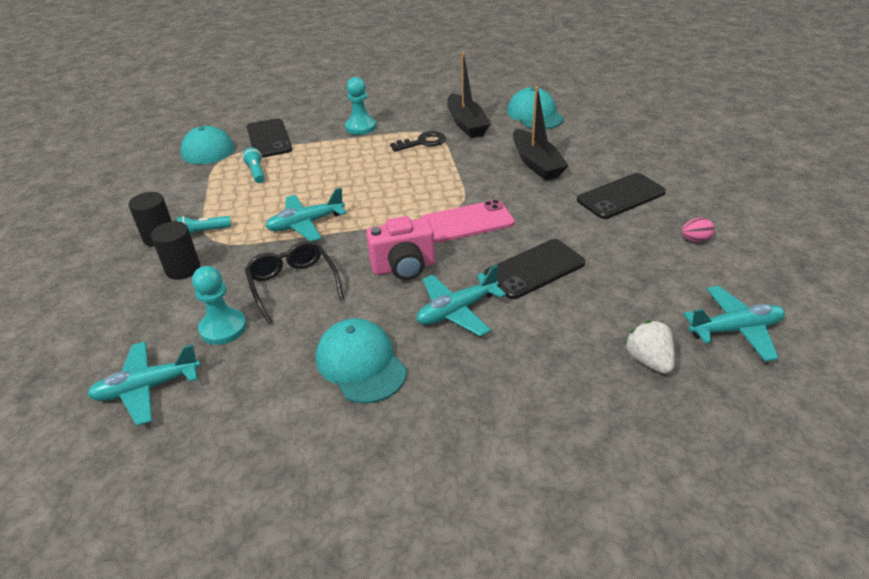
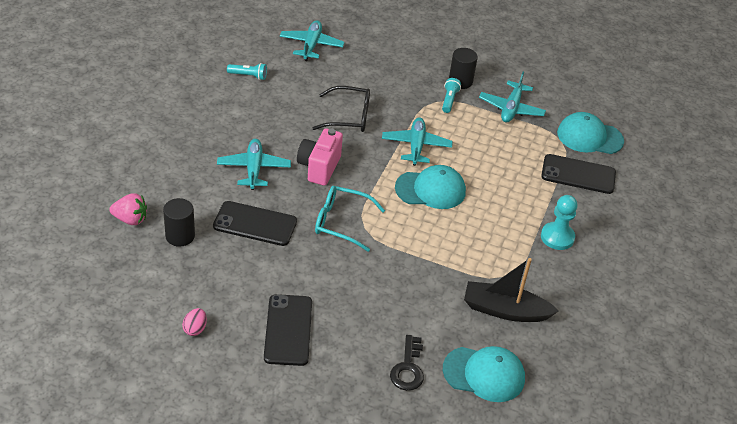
camera: 115 degrees right, 5 degrees up
(183, 269) = (411, 81): black cylinder -> black cylinder (180, 236)
(223, 328) = (334, 80): turquoise pawn -> none
(256, 172) = (519, 148): turquoise flashlight -> turquoise flashlight (248, 76)
(360, 364) = (252, 115): turquoise cap -> turquoise cap (430, 190)
(423, 142) = (491, 262): black key -> black key (408, 368)
(467, 222) = (341, 222): pink phone -> turquoise glasses
(534, 269) = (255, 224): black phone -> black phone turned 75 degrees counterclockwise
(536, 163) = (387, 312): black boat -> none
(648, 360) = (130, 219): white strawberry -> pink strawberry
(735, 330) = (106, 274): turquoise plane -> turquoise plane (511, 108)

